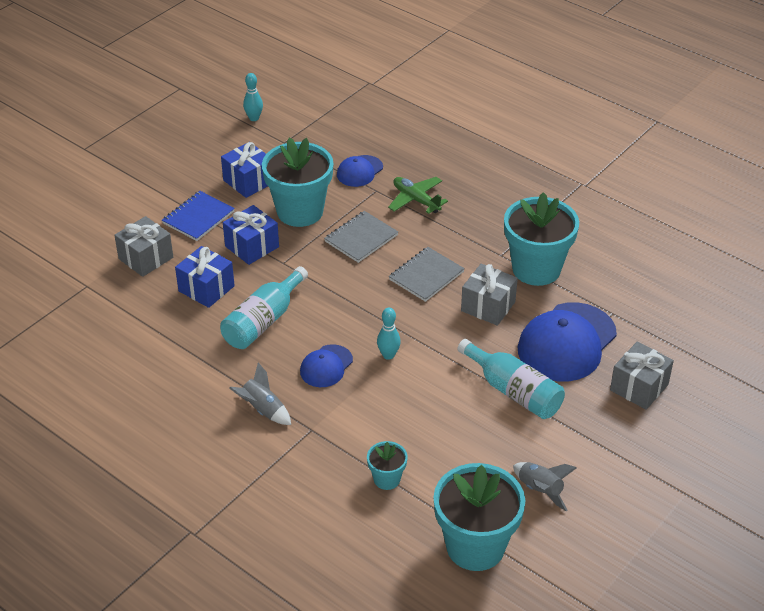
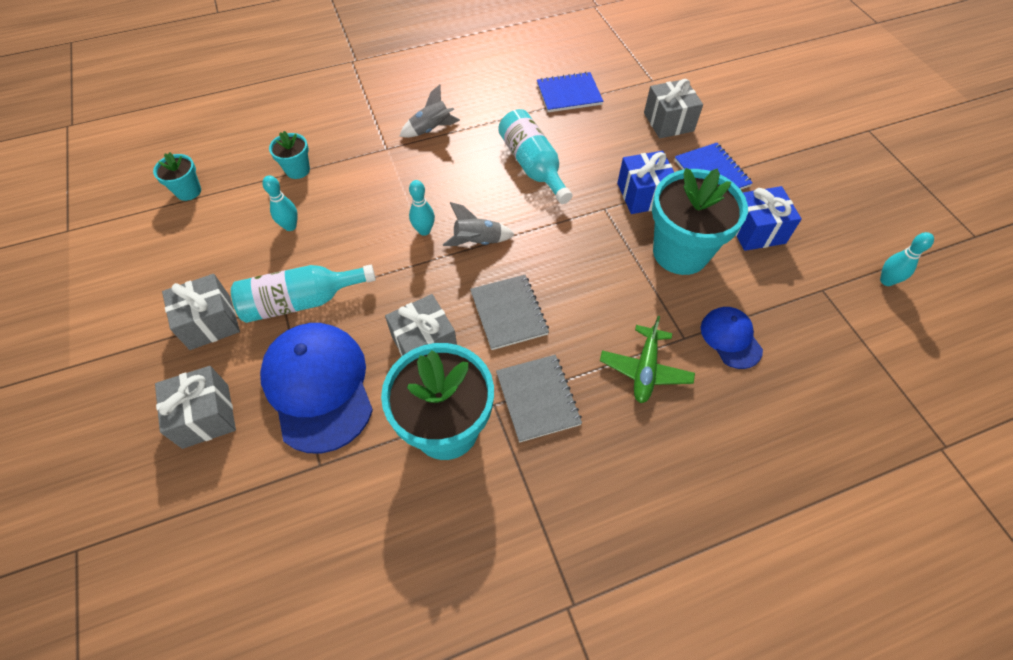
camera: 120 degrees right, 15 degrees up
(144, 334) = (569, 94): none -> blue notebook
(206, 288) = (601, 145): blue gift -> none
(326, 366) = (446, 184): blue cap -> none
(361, 238) = (605, 285): grey notebook -> grey notebook (538, 398)
(416, 200) = (645, 369): green plane -> green plane turned 120 degrees clockwise
(452, 443) = (290, 226): none -> turquoise bowling pin
(475, 546) = (188, 191): turquoise flower pot -> turquoise flower pot, size x0.48
(540, 490) = (188, 259): grey rocket -> grey rocket (478, 241)
(577, 434) = (210, 322): none -> grey gift

